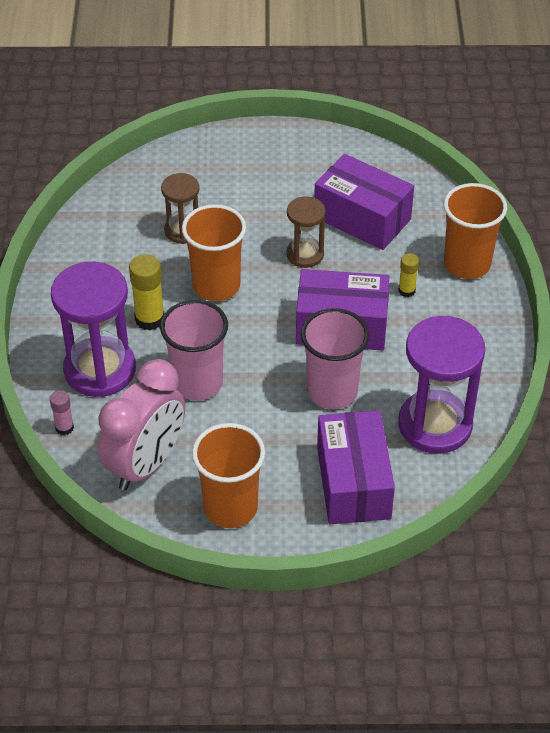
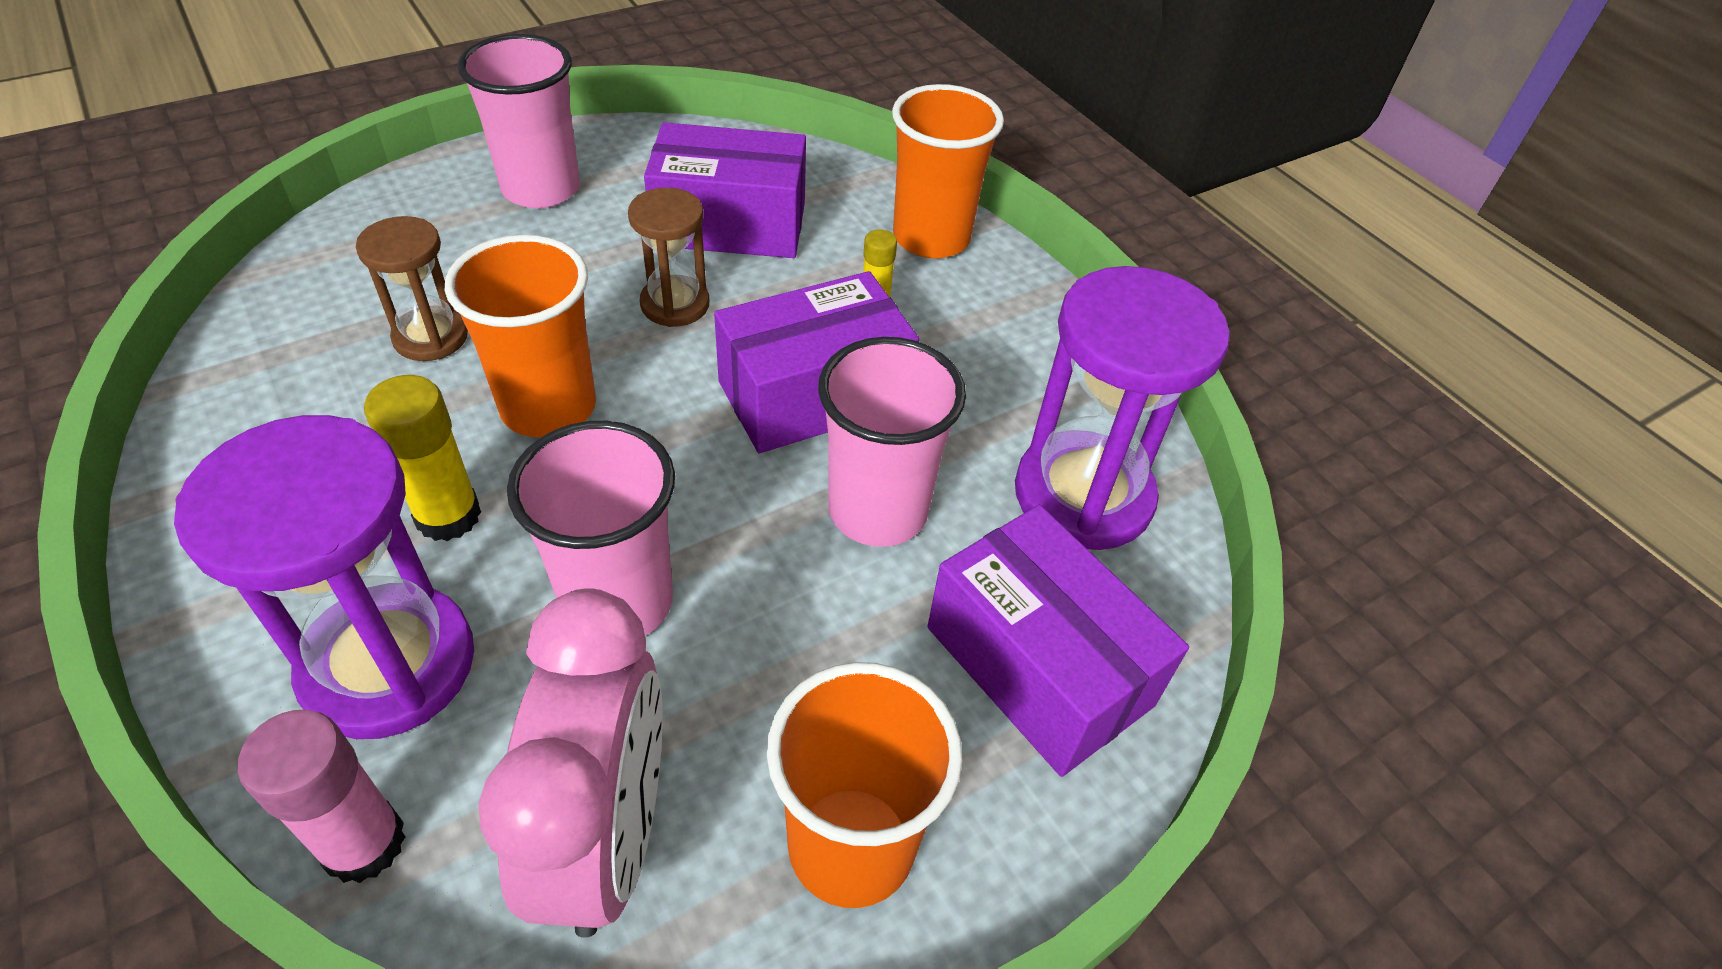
camera: 35 degrees left, 0 degrees up
(64, 428) = (364, 843): pink glue stick -> pink glue stick, size x1.70
(277, 163) = (541, 189): none -> pink cup

